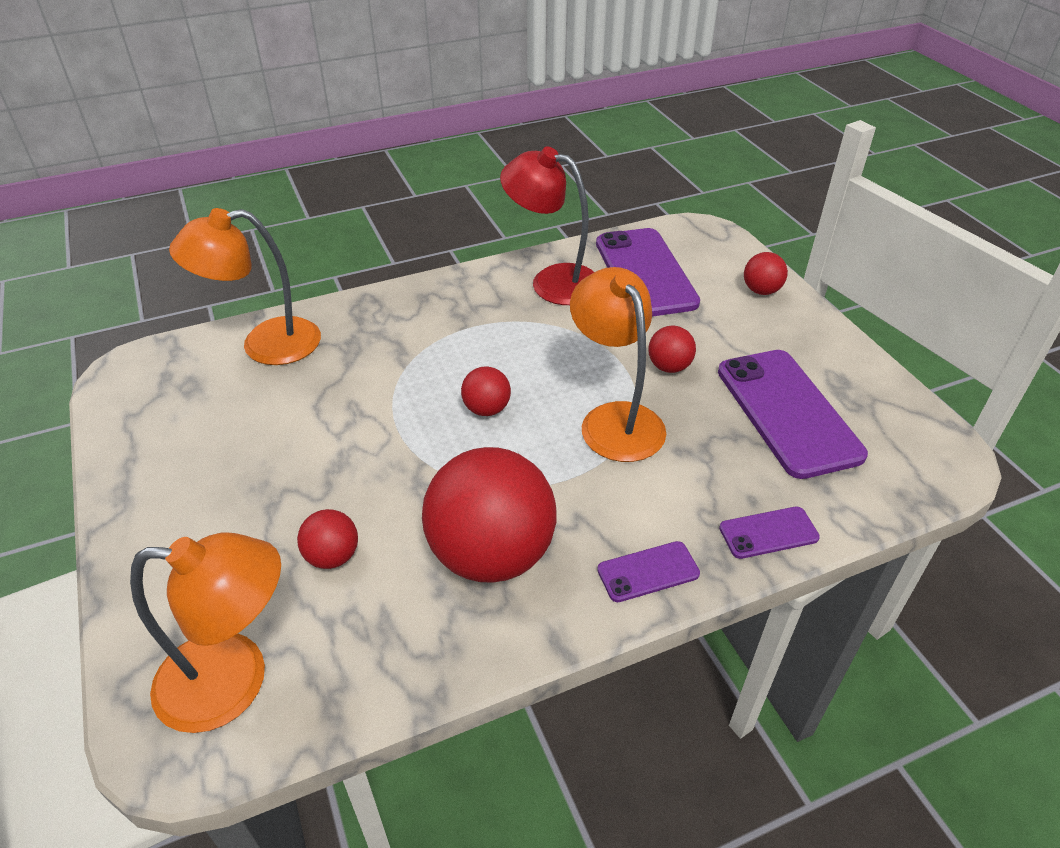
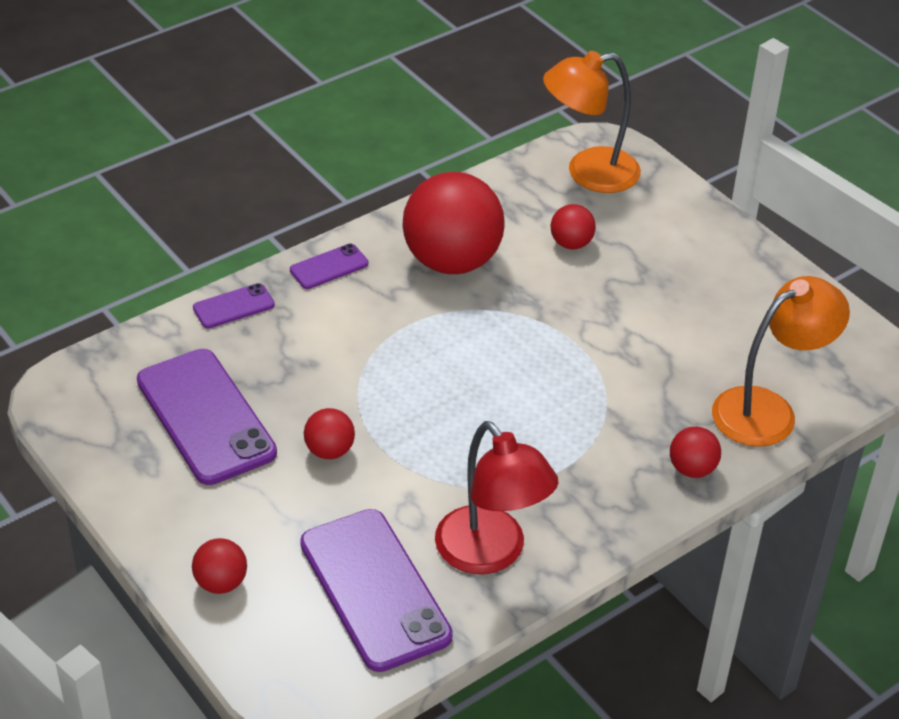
camera: 165 degrees right, 0 degrees up
(486, 409) = (503, 375): red ball -> red ball (692, 469)
(552, 281) = (491, 554): red lamp -> red lamp turned 45 degrees clockwise
(614, 419) = (377, 383): orange lamp -> none

